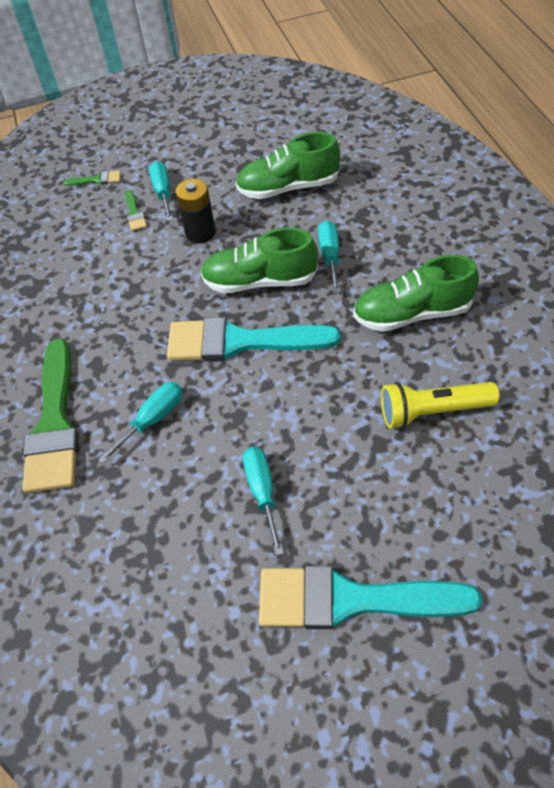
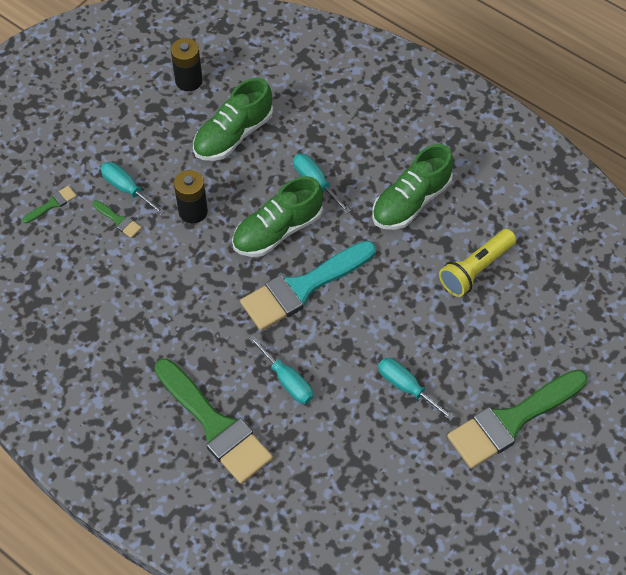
camera: 40 degrees left, 5 degrees up
(153, 419) = (287, 381): turquoise screwdriver -> turquoise screwdriver turned 135 degrees clockwise
(286, 133) = (189, 81): none -> black battery
(350, 599) = (511, 421): turquoise brush -> green brush

